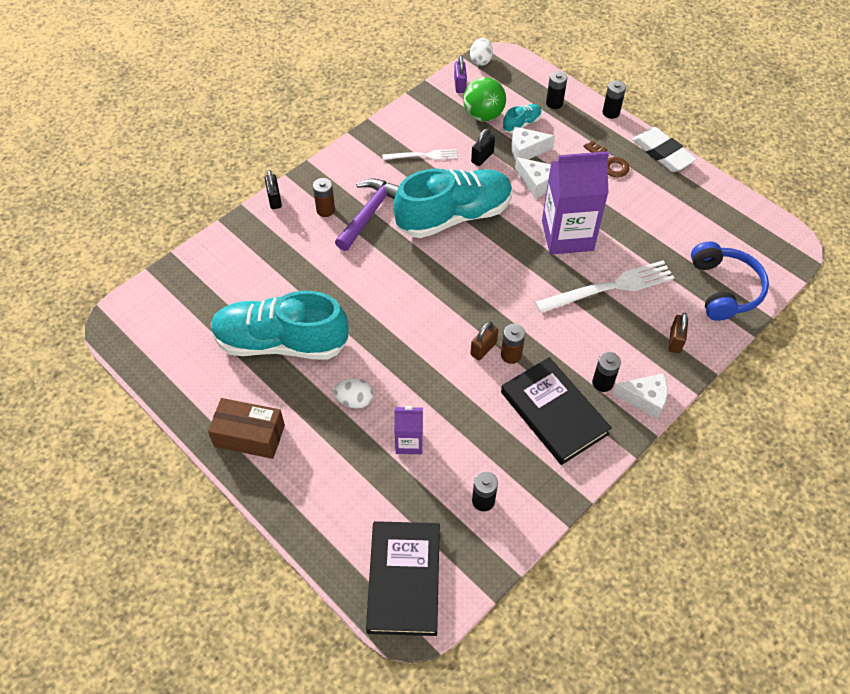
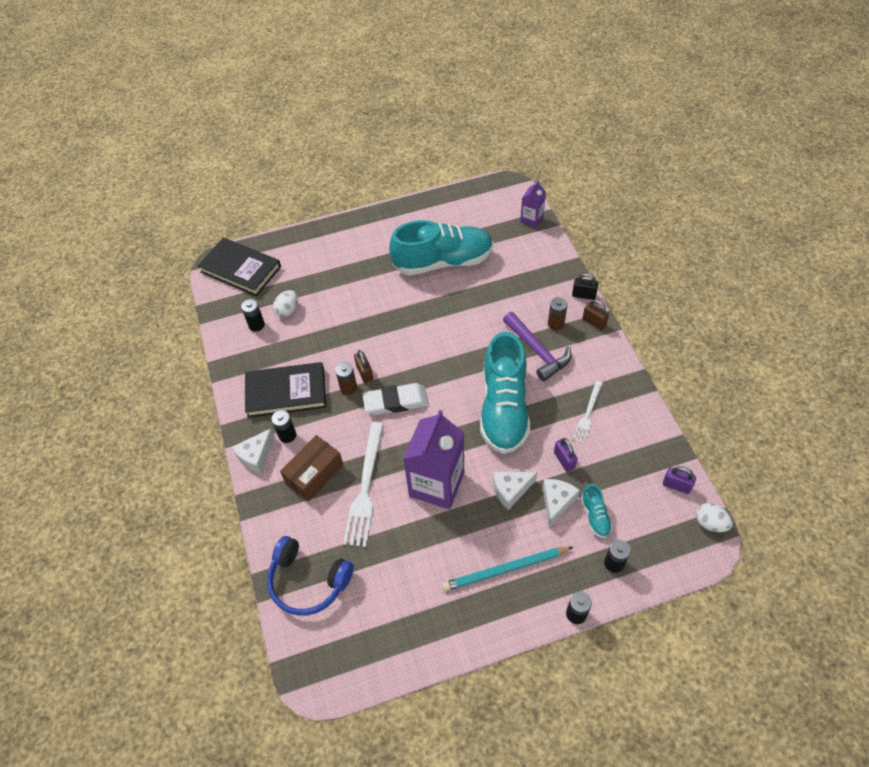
camera: 120 degrees right, 0 degrees up
(249, 436) = (382, 228): brown box -> brown box (314, 474)
(281, 342) = (443, 261): turquoise shoe -> turquoise shoe turned 45 degrees clockwise
(354, 400) = (372, 285): white egg -> white egg (288, 310)
(409, 442) = (322, 303): purple carton -> purple carton (531, 219)
(482, 157) = (564, 460): black padlock -> purple padlock
(483, 115) = (622, 487): green ball -> none
(609, 163) = (505, 569): brown key -> turquoise pencil
(662, 153) = (494, 631): white eraser -> white eraser (396, 402)
(675, 341) = (287, 507): brown padlock -> brown padlock (594, 322)

